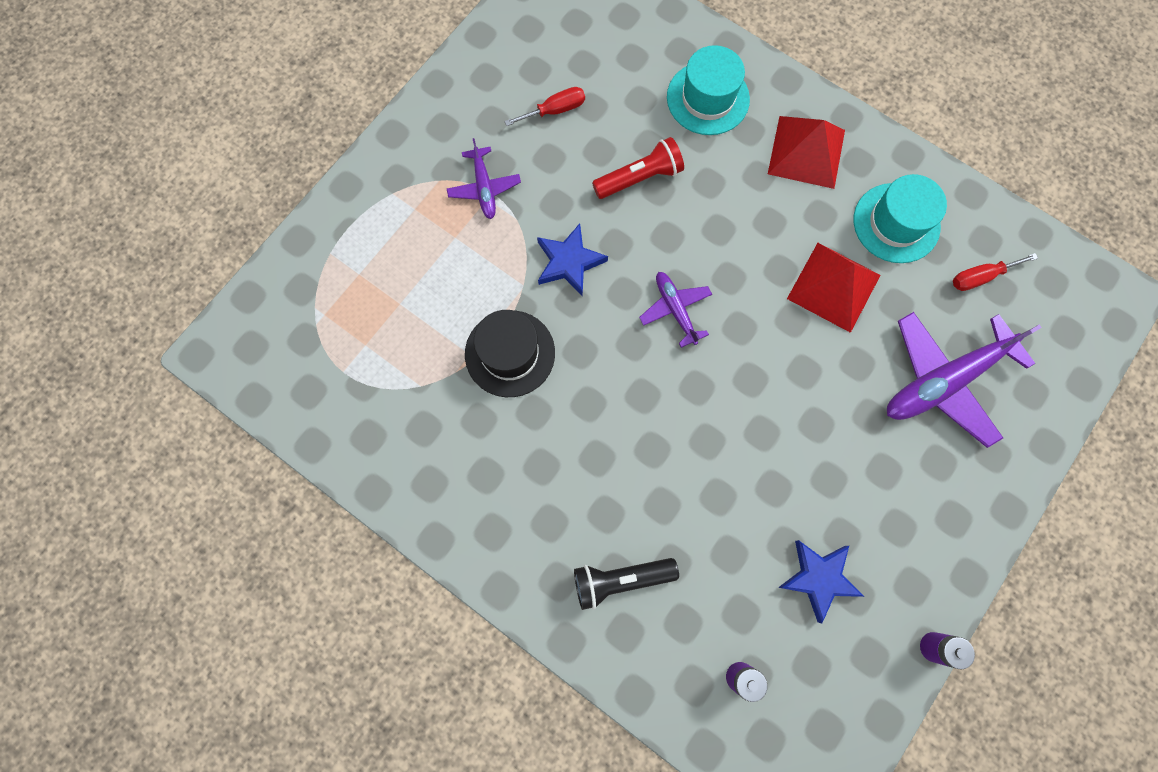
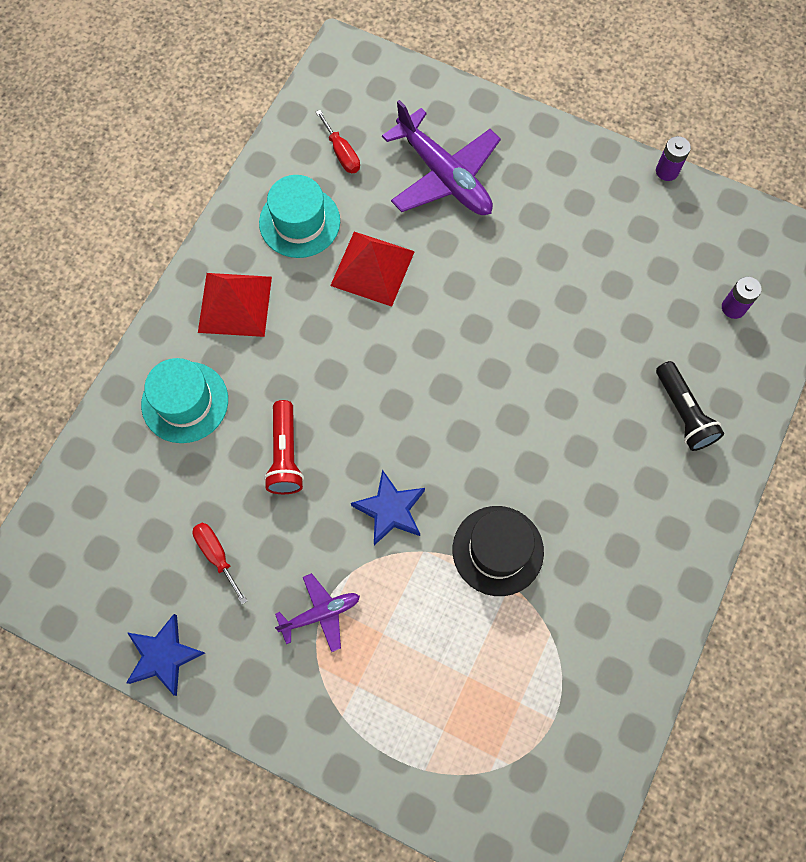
camera: 100 degrees left, 5 degrees down
(640, 178) = (285, 455): red flashlight -> red flashlight turned 150 degrees counterclockwise
(675, 309) = (421, 402): purple plane -> none
(818, 578) = (637, 257): blue star -> blue star (163, 656)

